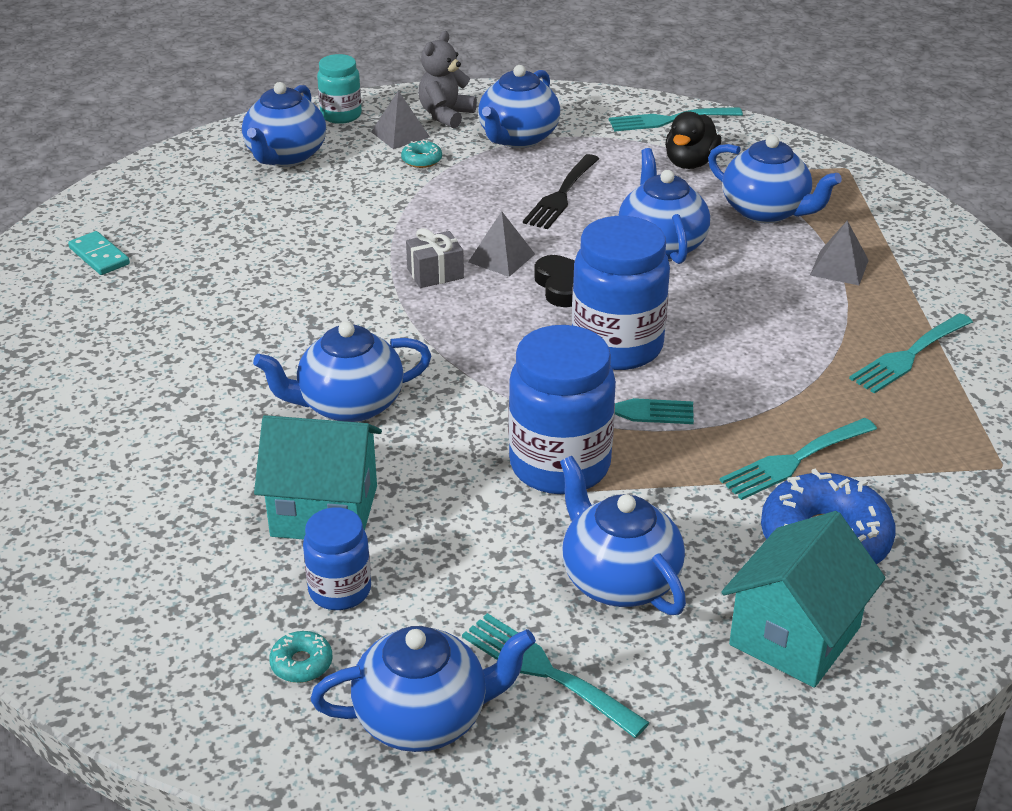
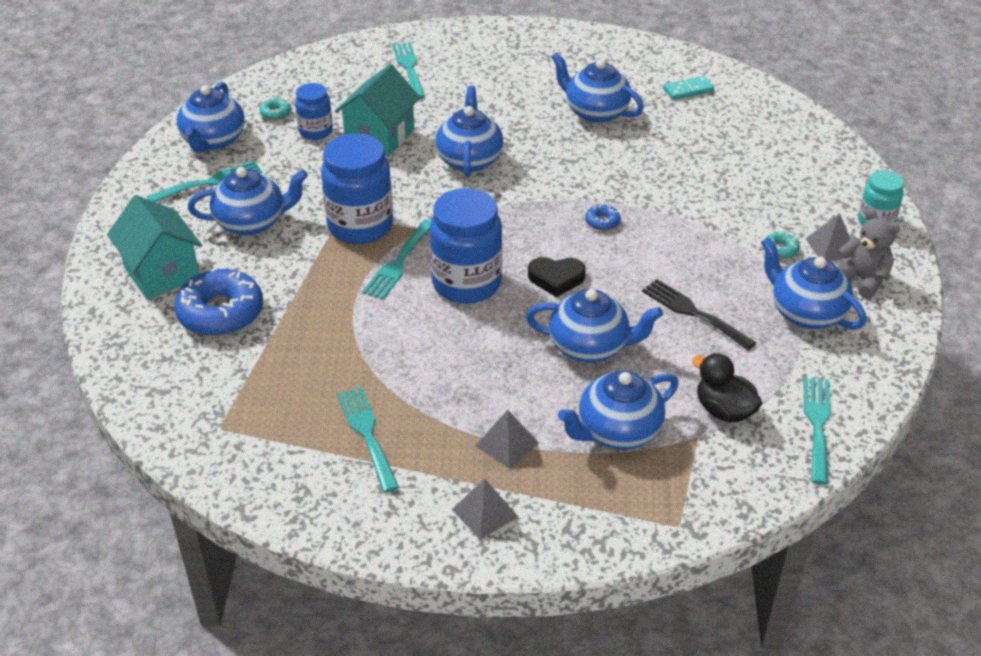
camera: 110 degrees right, 5 degrees up
(285, 156) = (808, 182): blue teapot -> blue teapot (595, 112)
(435, 273) = (602, 222): grey gift -> blue donut
(501, 258) = (609, 257): grey pyramid -> grey pyramid (485, 513)
(794, 461) = (296, 326): turquoise fork -> turquoise fork (409, 68)

